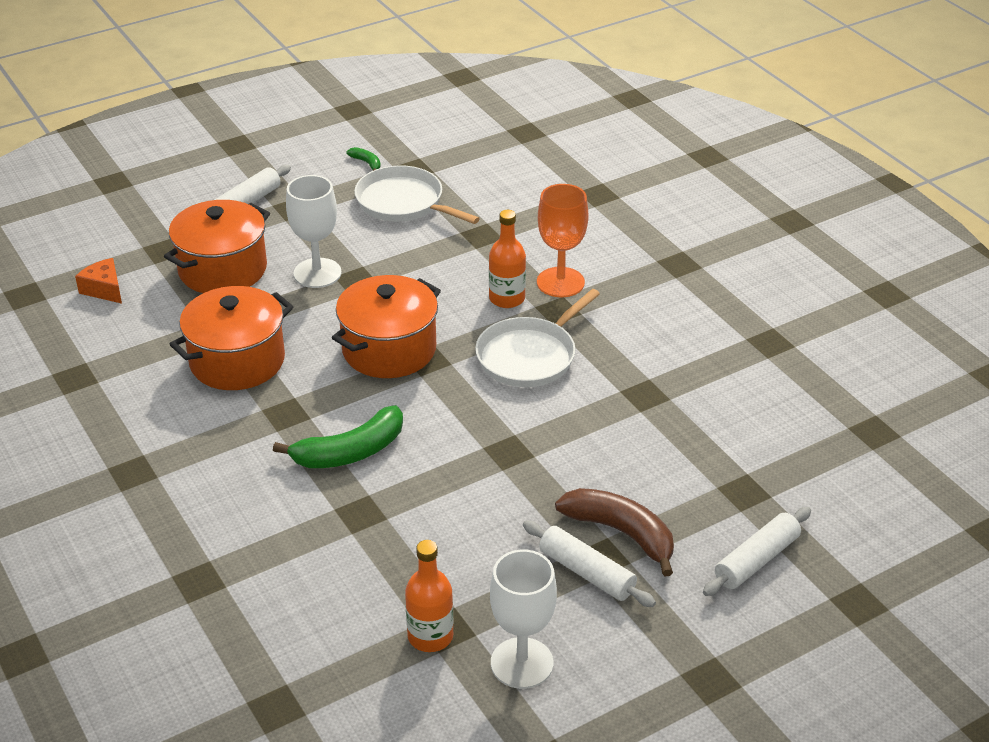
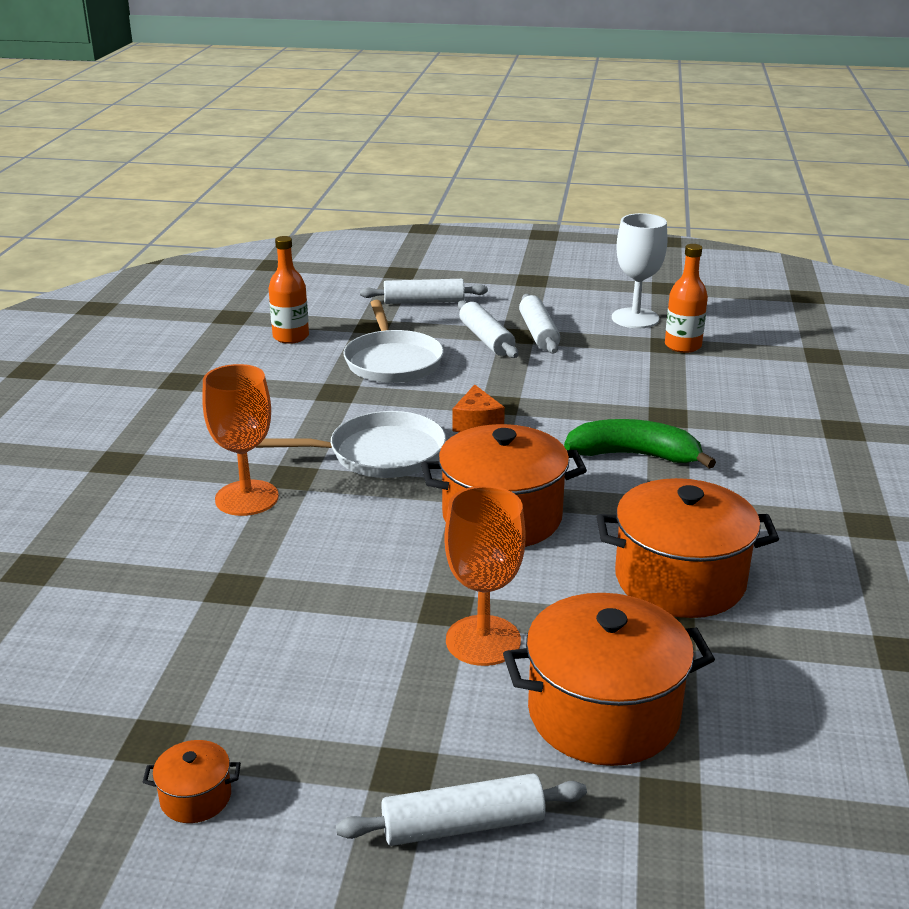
camera: 140 degrees left, 10 degrees down
(104, 289) = (807, 773): orange cheese -> orange cheese (477, 423)
(317, 273) = (483, 640): white goblet -> orange goblet
(366, 163) = (196, 797): green banana -> orange pot
(403, 202) = (250, 687): white pan -> white pan (393, 361)
(507, 298) = (321, 508): orange bottle -> orange bottle (291, 337)
(621, 533) = (486, 339): brown banana -> white rolling pin

